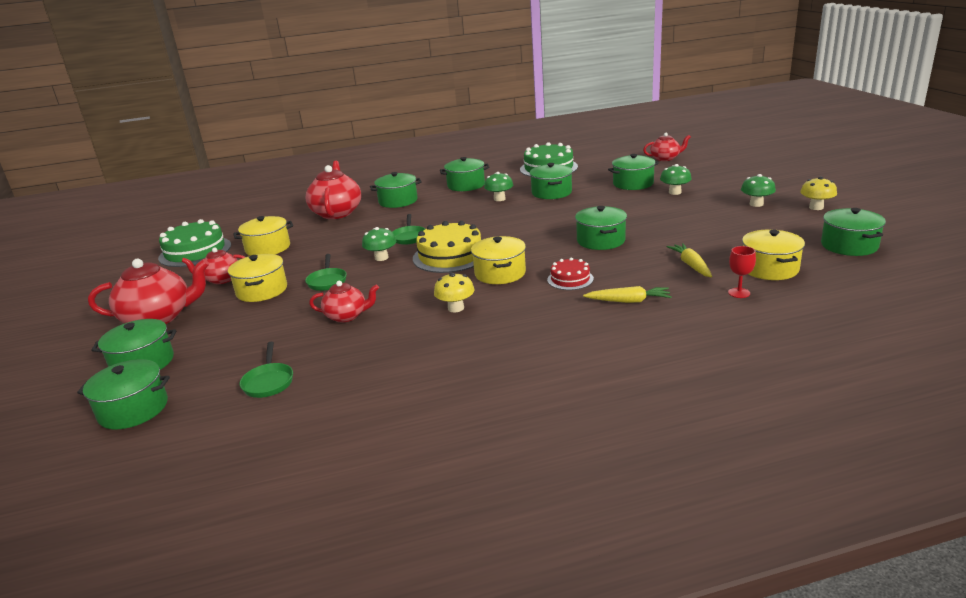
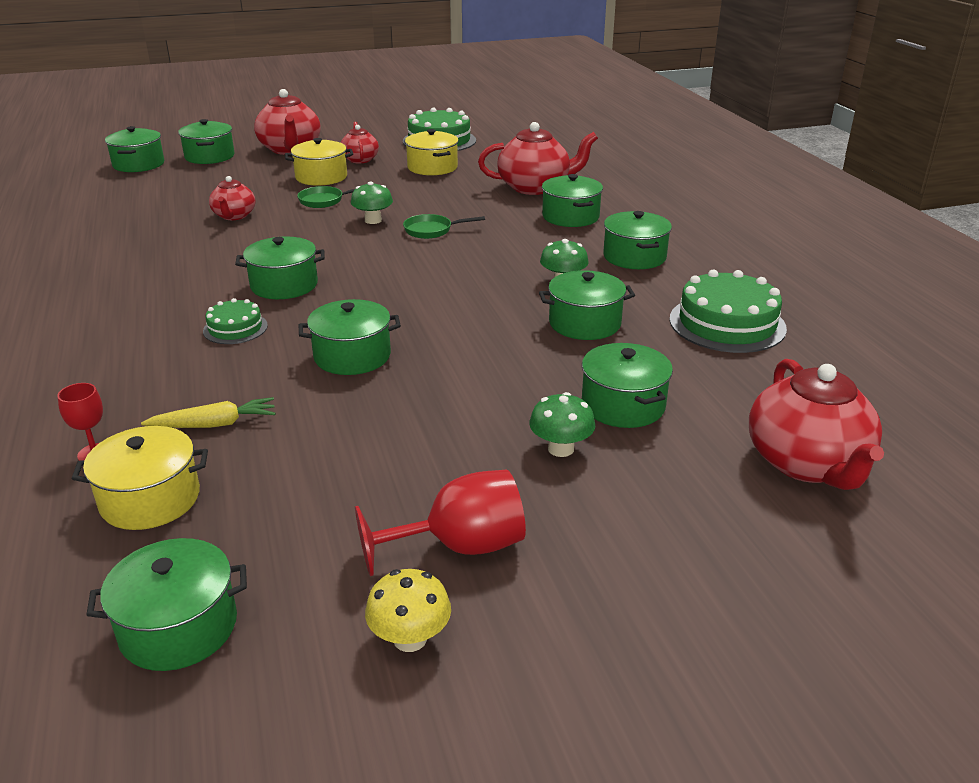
camera: 85 degrees right, 5 degrees up
(268, 382) = (135, 199): green pan -> none
(450, 256) = (357, 256): yellow cake -> none
(456, 308) = (209, 263): yellow mushroom -> none
(500, 273) = (284, 285): yellow pot -> green pot
(570, 279) = (235, 328): red cake -> green cake
(628, 301) = (142, 364): yellow carrot -> none
(665, 158) = (807, 463): red teapot -> red teapot, size x1.72
(756, 204) = (460, 546): green mushroom -> red goblet

